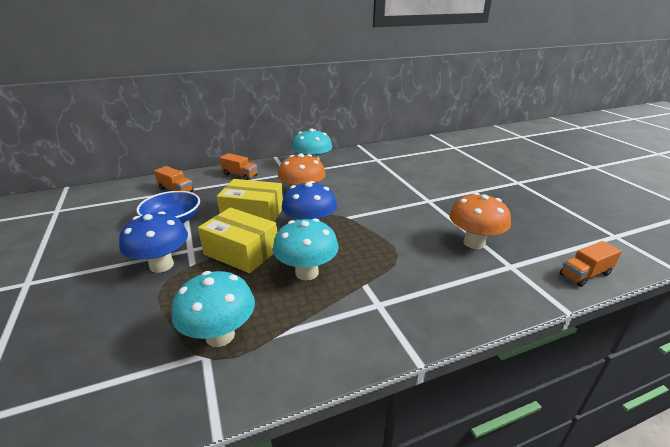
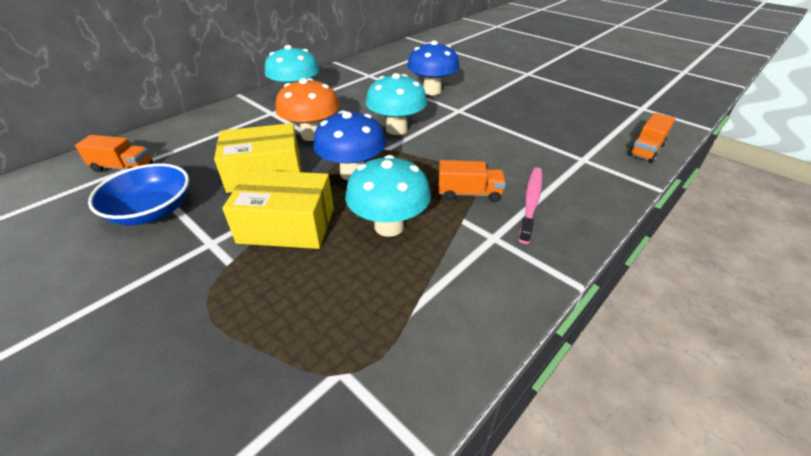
camera: 25 degrees left, 10 degrees up
(161, 265) = (183, 276): blue mushroom -> blue mushroom (432, 91)
(220, 335) = (341, 339): turquoise mushroom -> turquoise mushroom (396, 129)
(240, 175) = (207, 127): orange truck -> orange truck (469, 193)
(431, 288) = (531, 203): none -> pink toothbrush
(474, 243) = (534, 144): orange mushroom -> none

